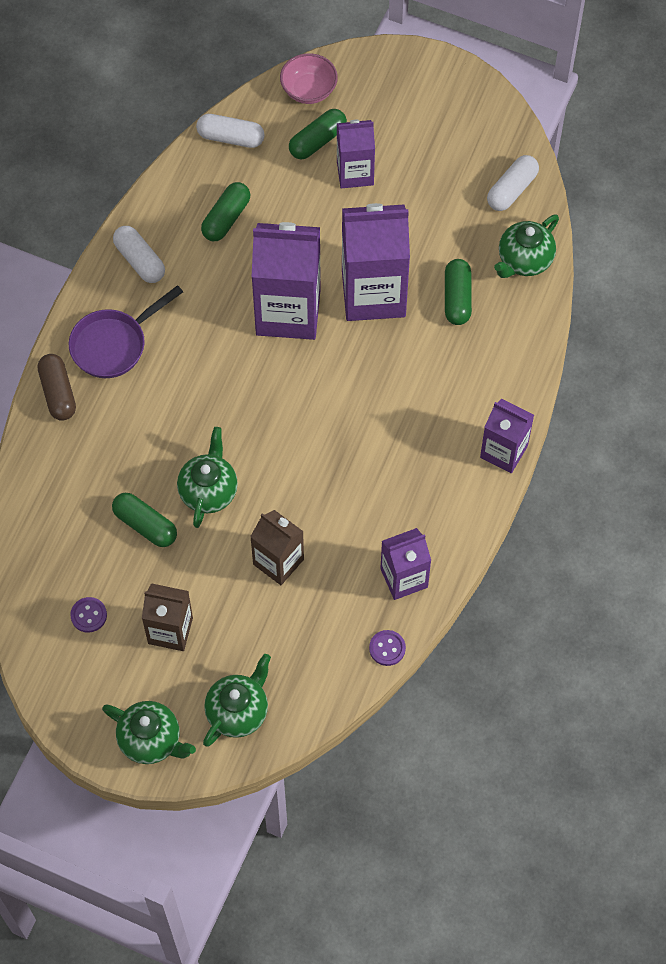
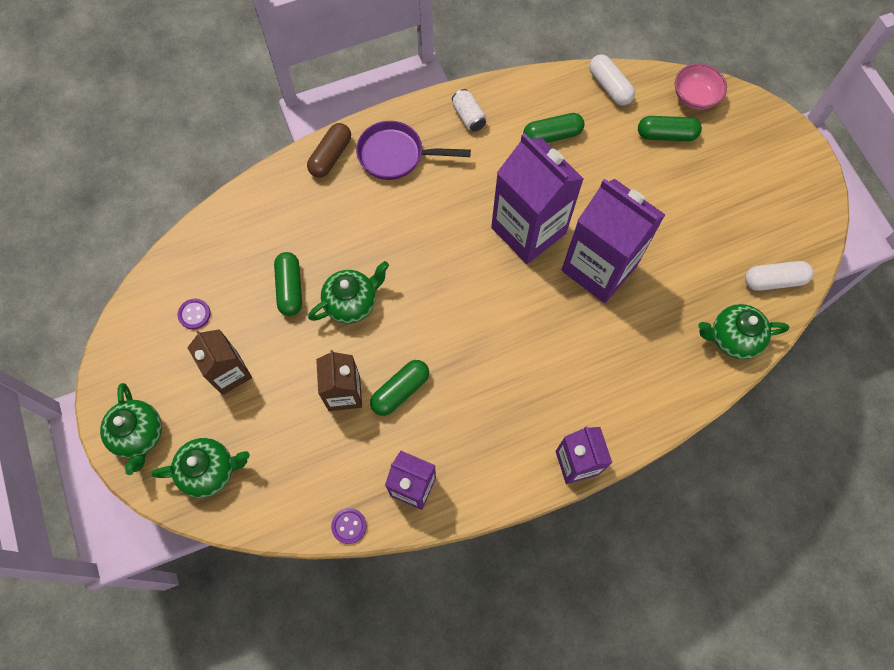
camera: 45 degrees right, 5 degrees up
(140, 261) = (468, 117): white capsule -> white can
(355, 173) = (670, 176): purple carton -> none
(457, 298) = (655, 322): green capsule -> green capsule (400, 391)

